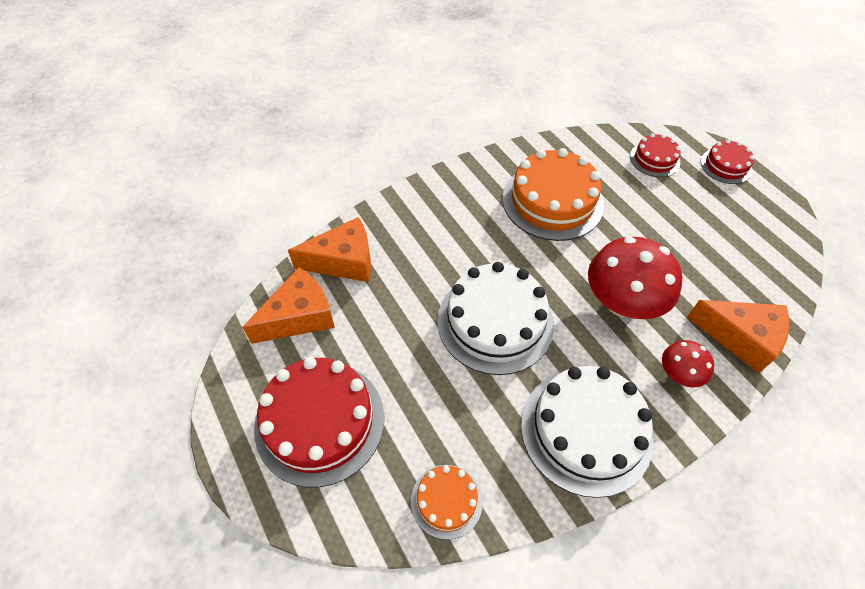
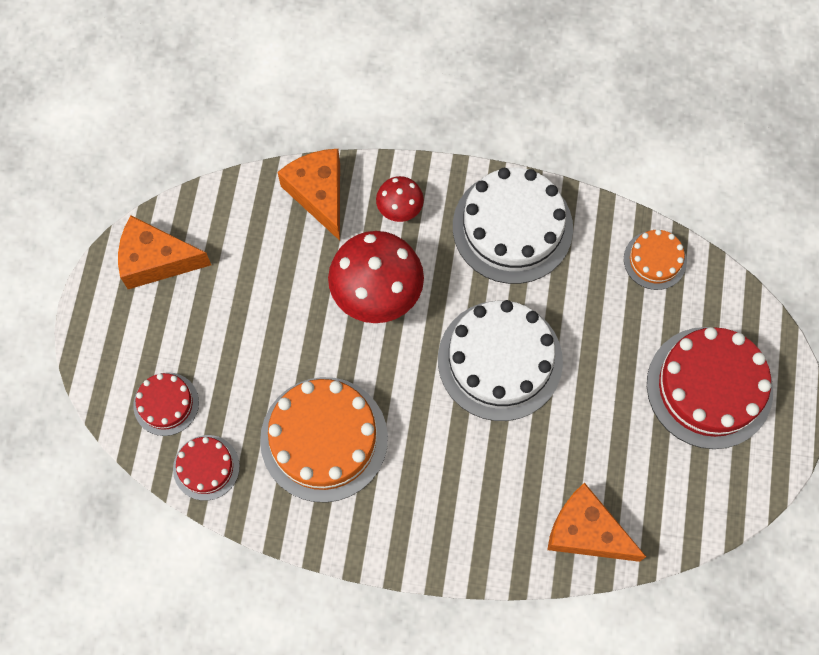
camera: 140 degrees left, 15 degrees up
(299, 316) = (667, 500): orange cheese -> orange cheese (156, 260)
(726, 166) = (109, 339): red cake -> red cake (206, 467)

